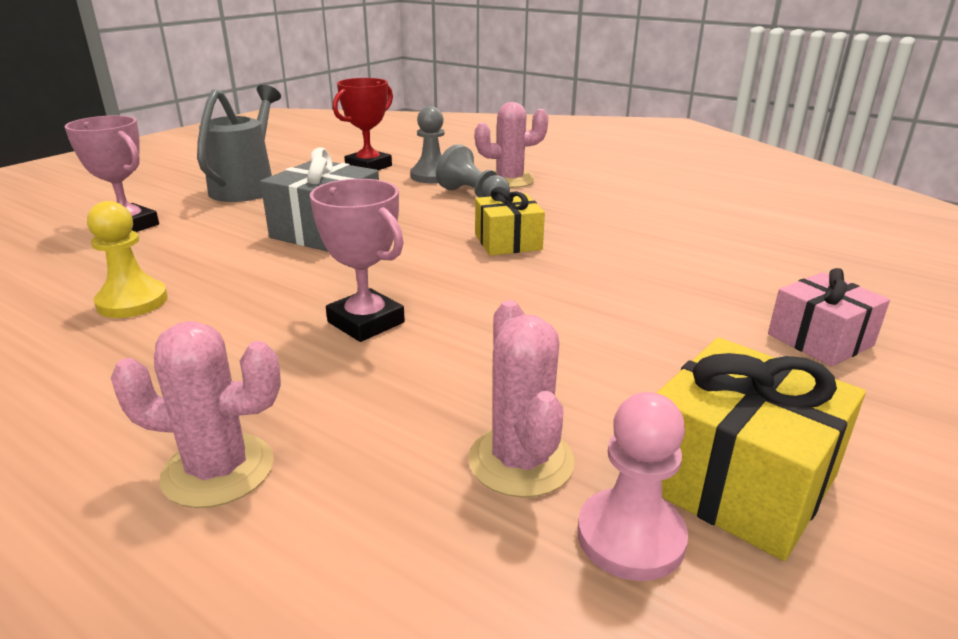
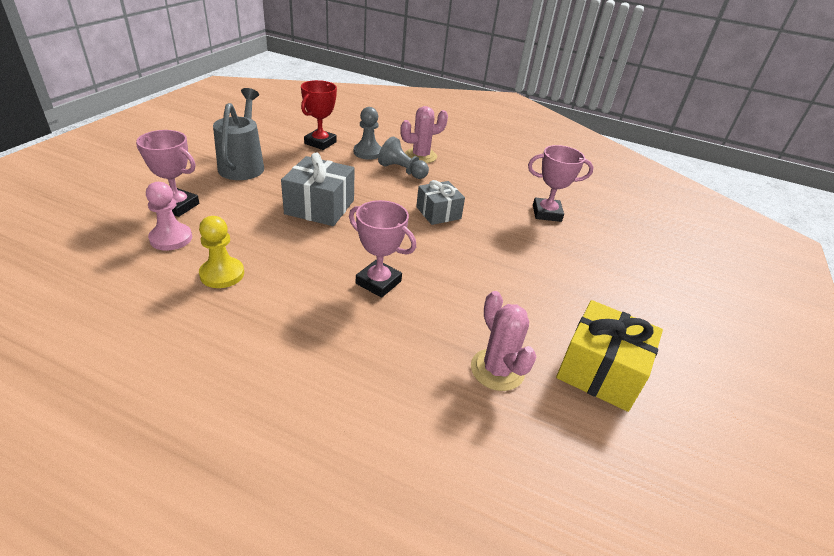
camera: 15 degrees left, 10 degrees up
(218, 470) = (343, 390): pink cactus -> none
(508, 242) = (438, 213): yellow gift -> grey gift
(630, 537) = (560, 407): pink pawn -> pink pawn (171, 238)
(694, 247) = (546, 213): none -> pink trophy
(820, 340) = (624, 280): pink gift -> none

